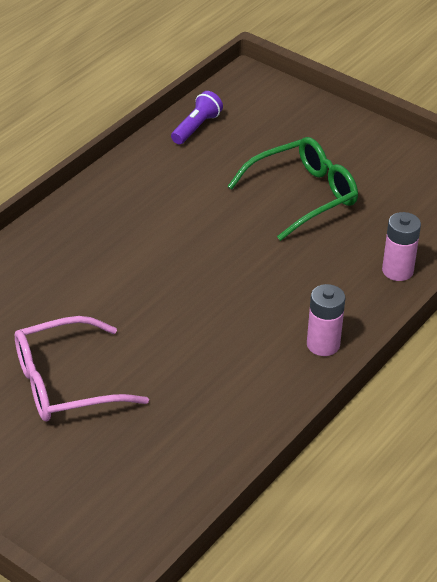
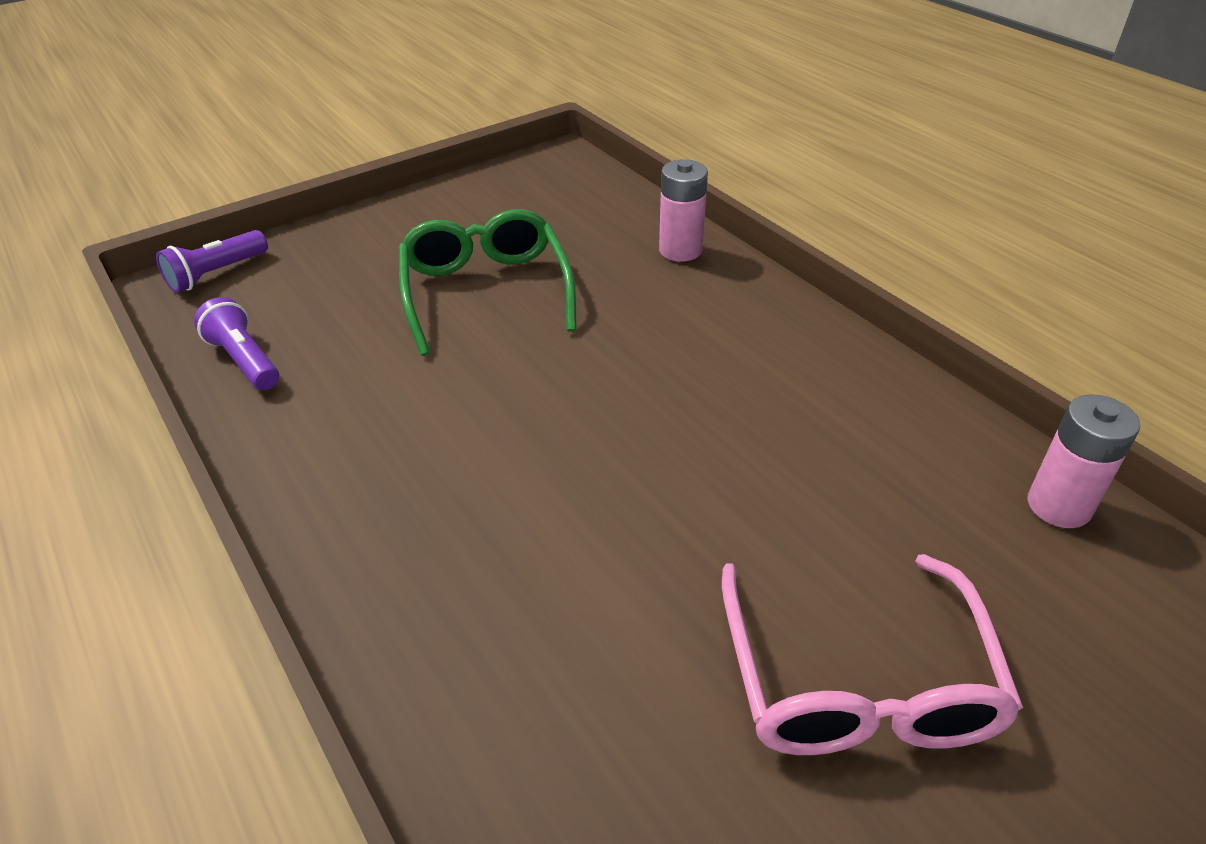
camera: 70 degrees left, 0 degrees up
(265, 88) = (216, 274): none -> purple flashlight
(323, 344) = (810, 340): pink battery -> pink battery (1058, 506)

